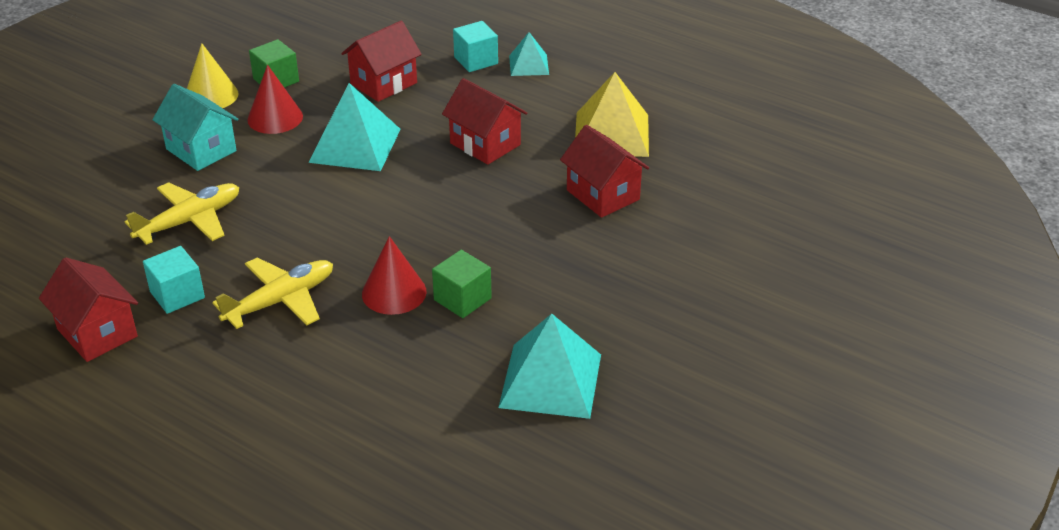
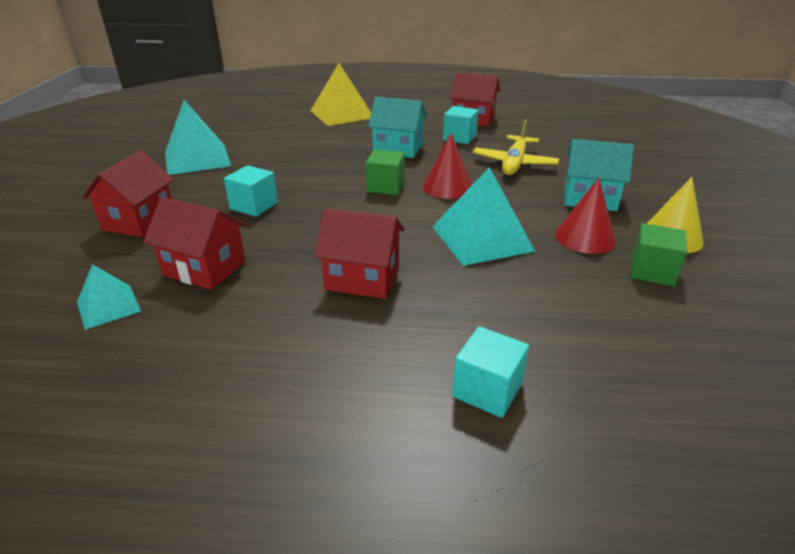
camera: 150 degrees right, 5 degrees down
(281, 301) = (398, 149): yellow plane -> turquoise house
(383, 83) = (548, 308): red house -> red house (139, 221)
(394, 292) = (333, 167): red cone -> red cone (447, 187)
(462, 299) = (283, 175): green cube -> green cube (386, 186)
(524, 257) = (254, 206): none -> turquoise cube
(528, 65) = (407, 414): turquoise pyramid -> turquoise pyramid (108, 306)
(611, 134) = (221, 339): yellow pyramid -> yellow pyramid (342, 114)

